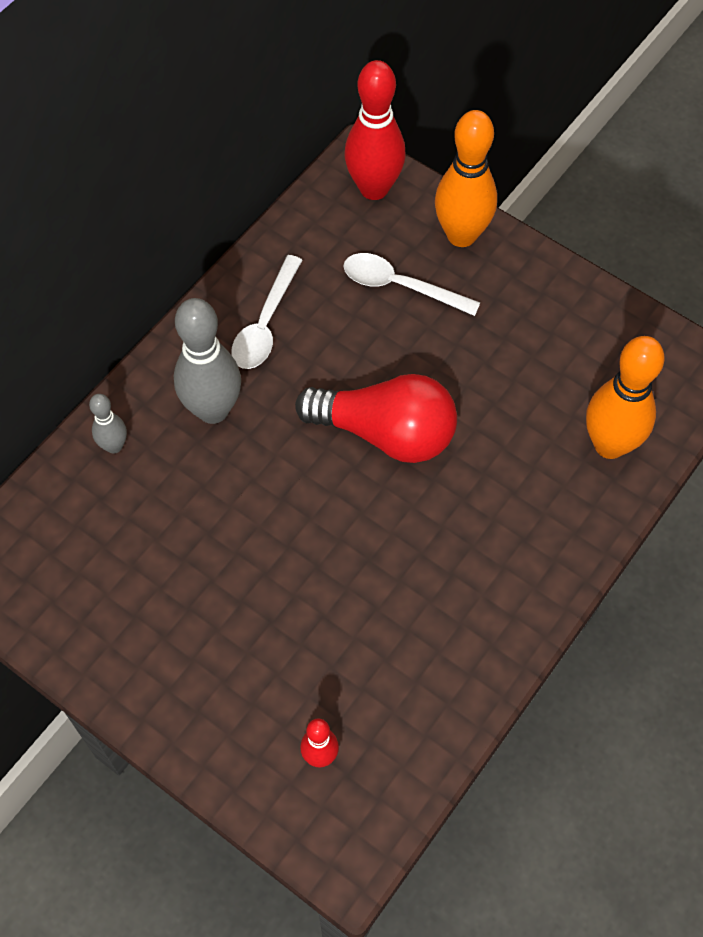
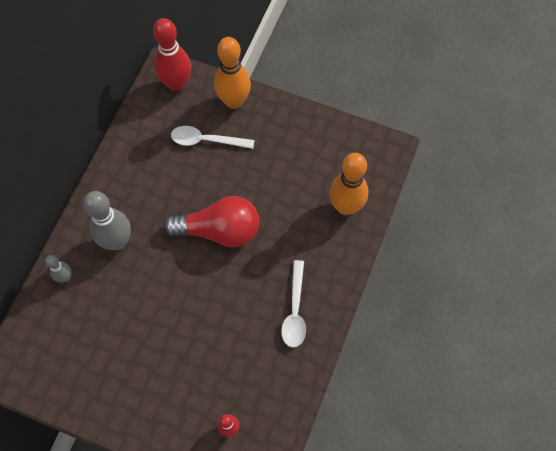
camera: 15 degrees left, 5 degrees up
(265, 324) = (134, 182): white spoon -> white spoon (295, 310)

